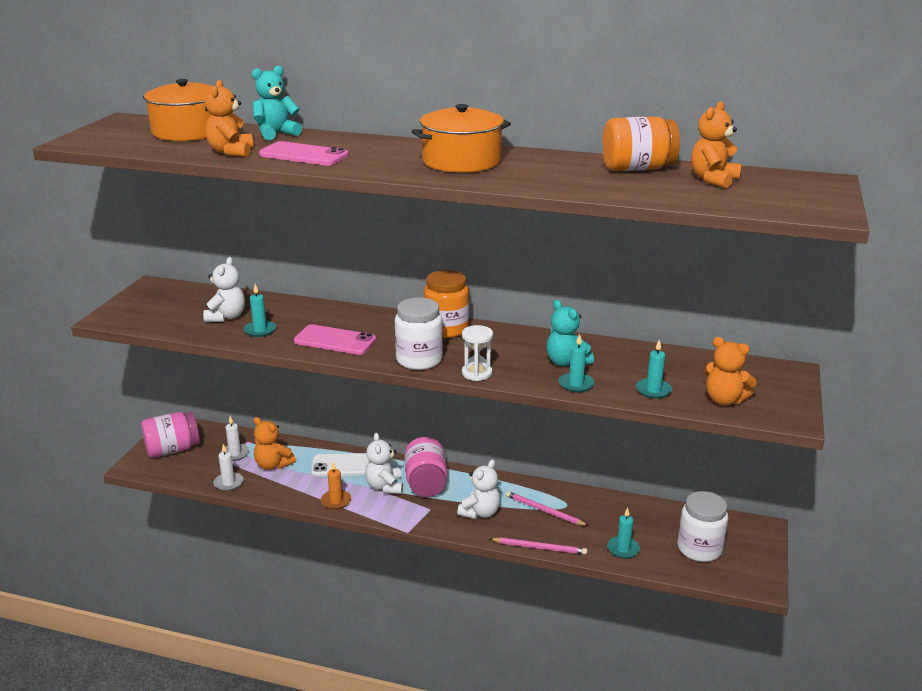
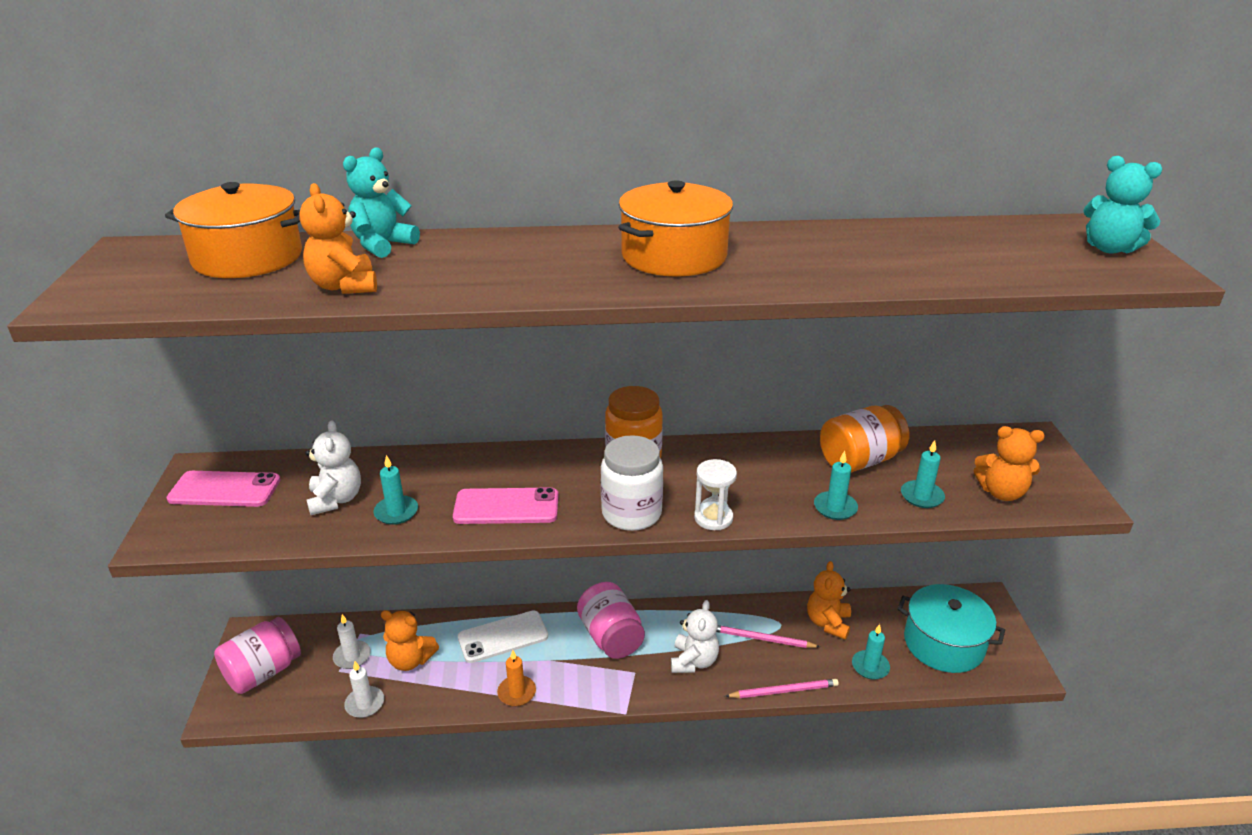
camera: 20 degrees left, 5 degrees up
(304, 155) = (455, 276): pink phone -> pink phone (225, 489)
(385, 486) = (565, 655): white teddy bear -> none
(566, 362) = (802, 478): turquoise teddy bear -> turquoise teddy bear (1109, 249)
(637, 168) = (889, 237): orange jar -> orange jar (859, 460)
(699, 549) = (943, 643): white jar -> turquoise pot
(713, 180) = (988, 242): orange teddy bear -> orange teddy bear (828, 623)

